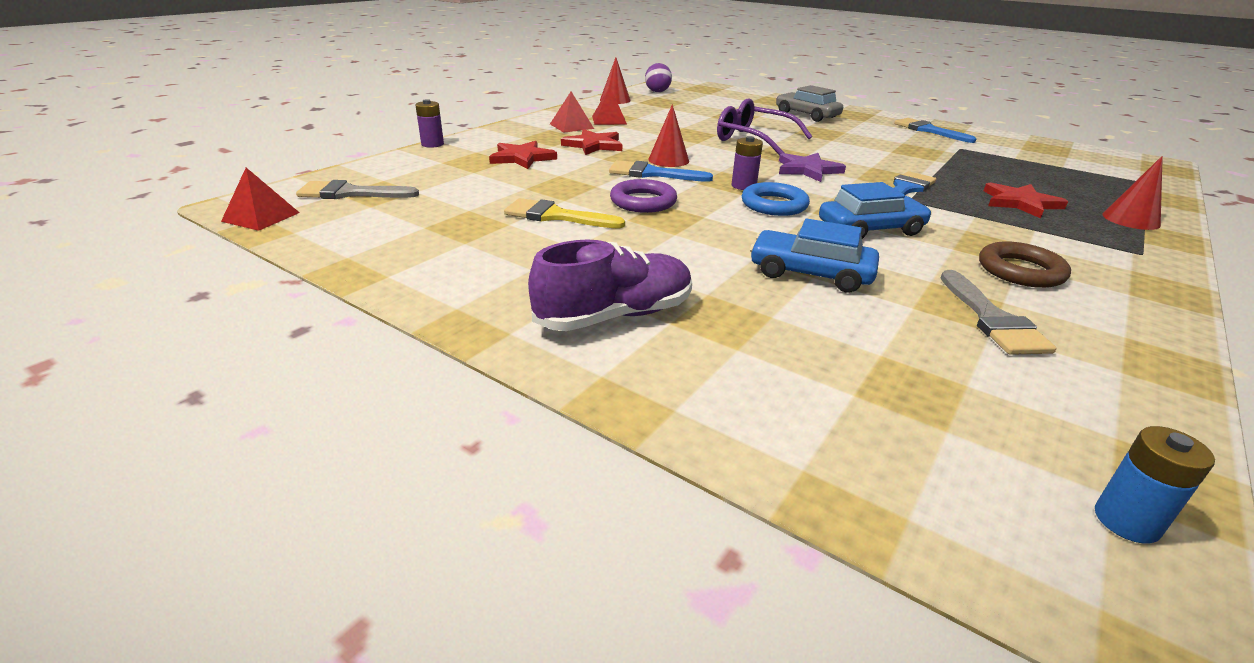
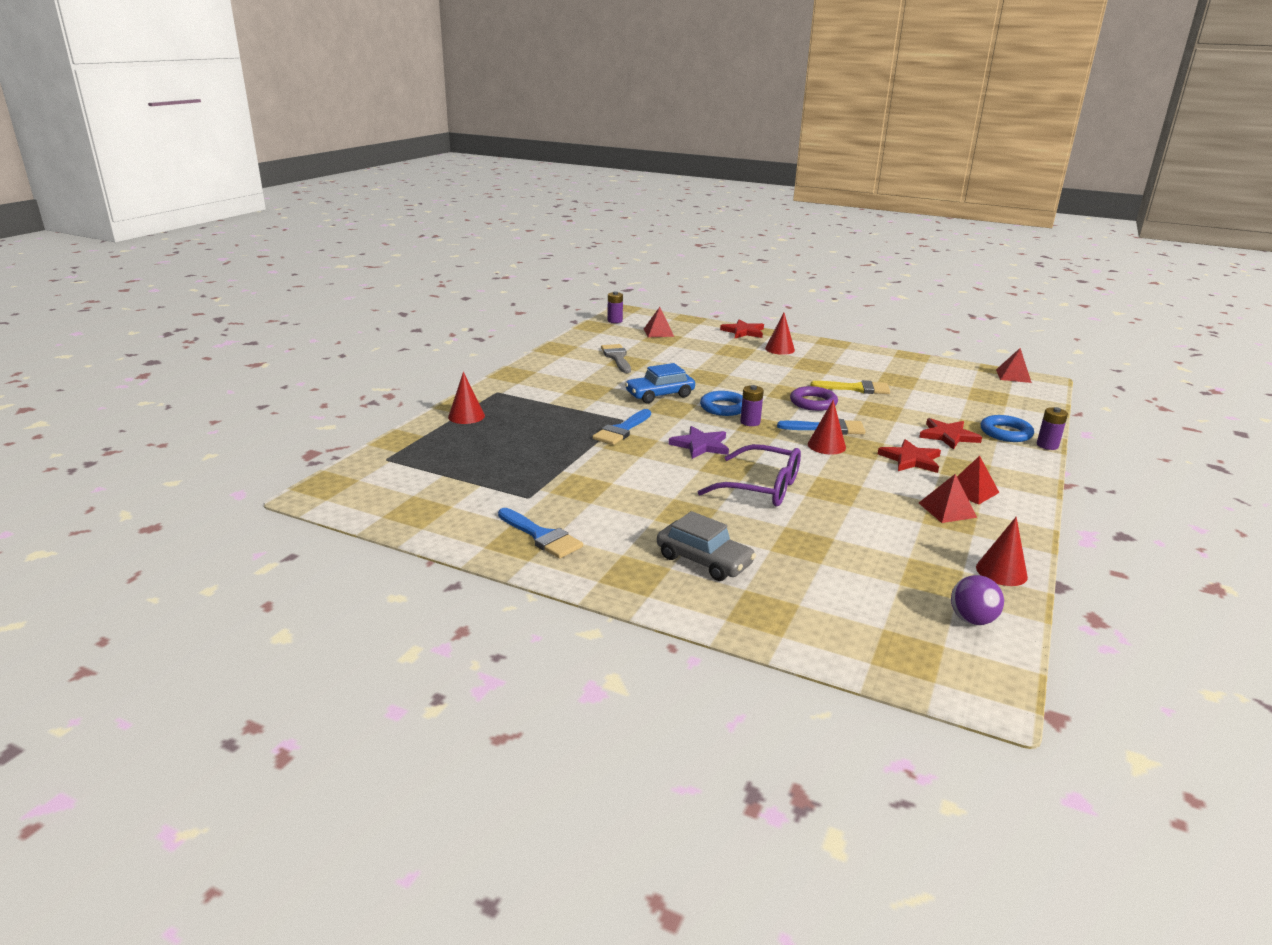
camera: 170 degrees right, 5 degrees down
(350, 193) = (1002, 393): grey brush -> none
(451, 156) = (1005, 433): none -> blue ring
(615, 316) = (780, 349): purple shoe -> red cone
(810, 273) = (698, 369): blue car -> none
(931, 420) = (658, 332): none -> red pyramid
(1020, 203) = (536, 424): red star -> red star (743, 331)
(1020, 271) = (584, 377): brown ring -> none
(1126, 521) = (615, 321): blue battery -> purple battery

